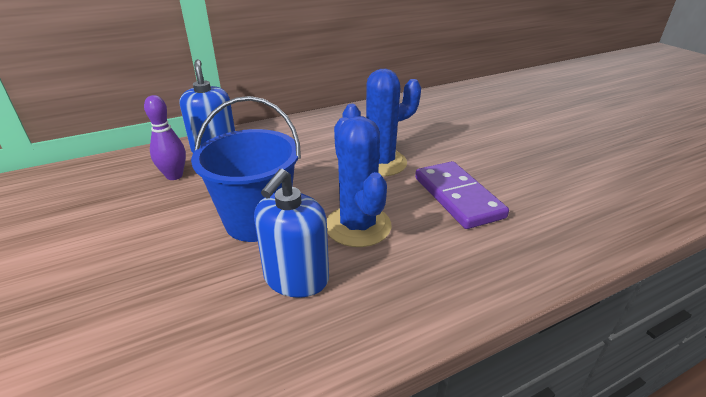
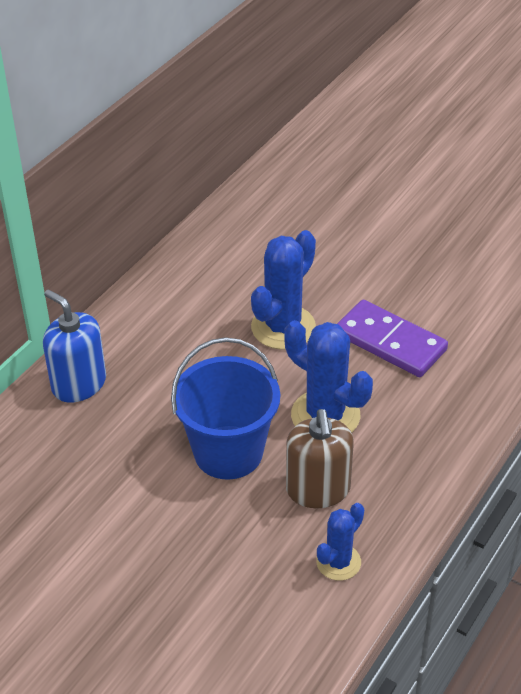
camera: 30 degrees left, 10 degrees up
(174, 176) = (78, 439): purple bowling pin -> none
(247, 354) = (338, 562): none -> blue cactus
(296, 278) = (318, 489): blue soap dispenser -> brown soap dispenser

